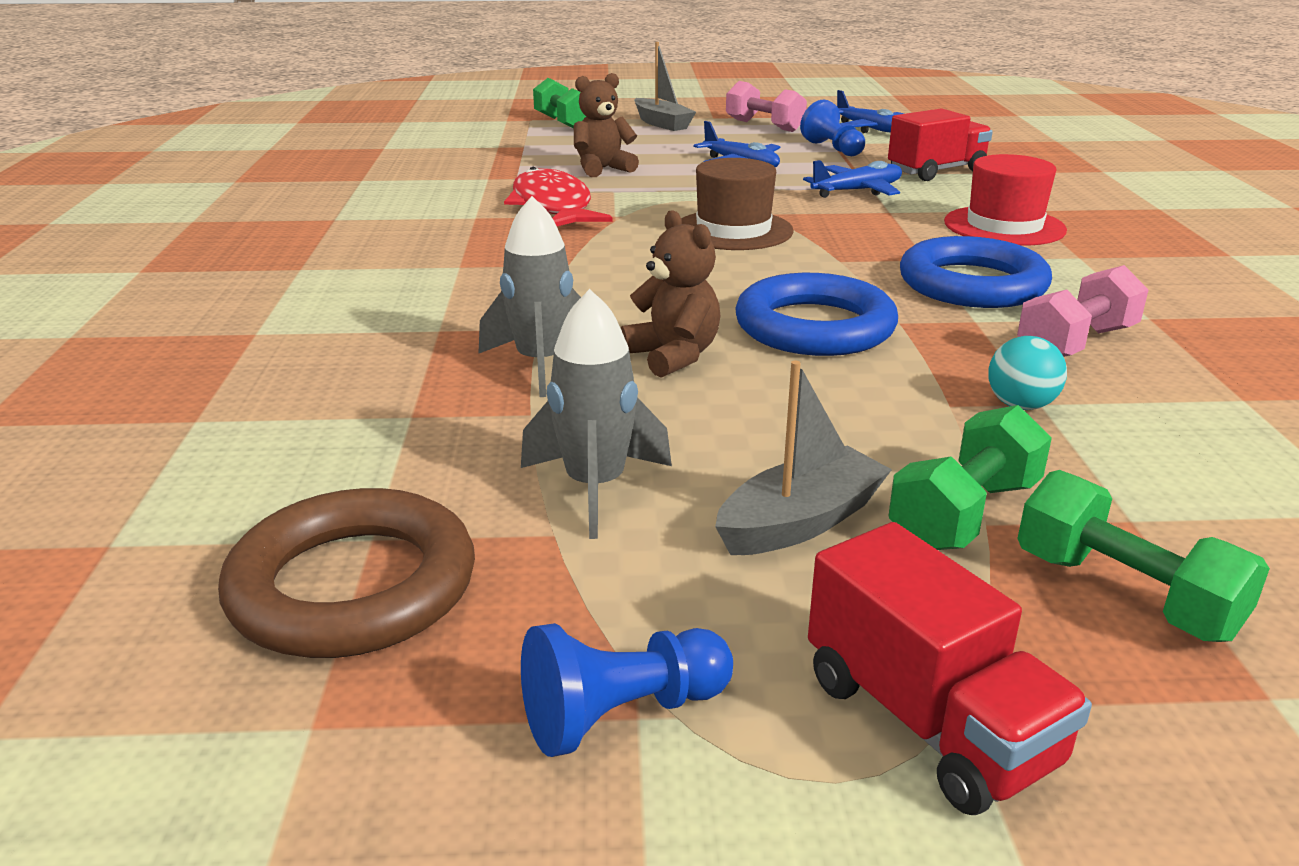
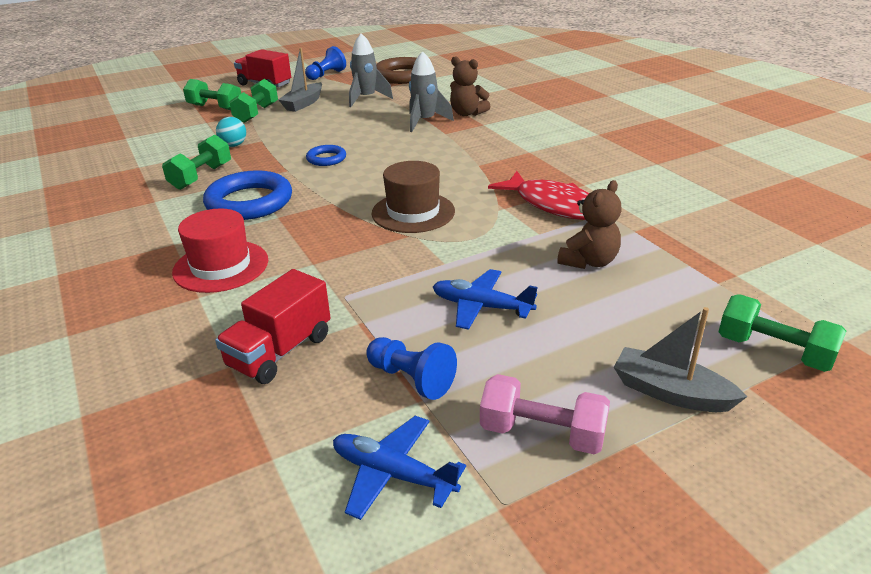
camera: 155 degrees right, 5 degrees up
(673, 356) = (378, 134): brown teddy bear -> brown teddy bear (467, 113)
(814, 327) = (326, 159): blue ring -> blue ring, size x0.52
(857, 191) = (348, 287): blue plane -> none
(1076, 343) = (201, 177): pink dumbbell -> green dumbbell

